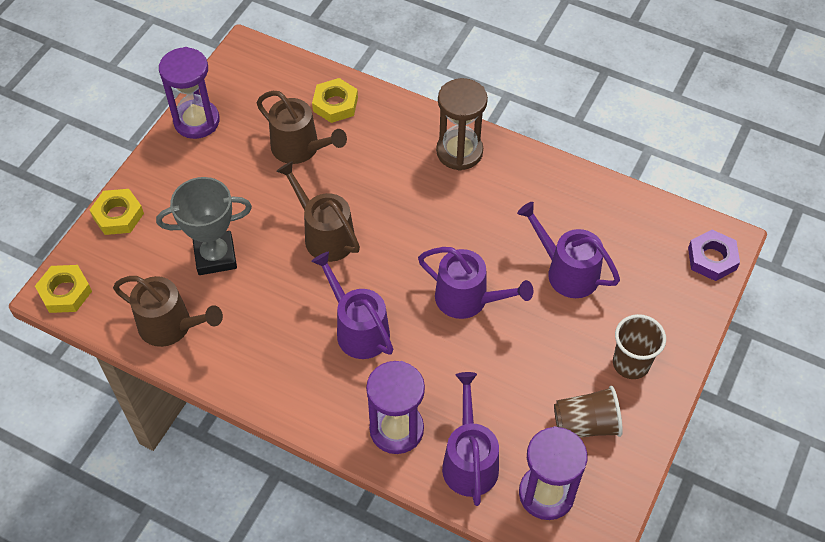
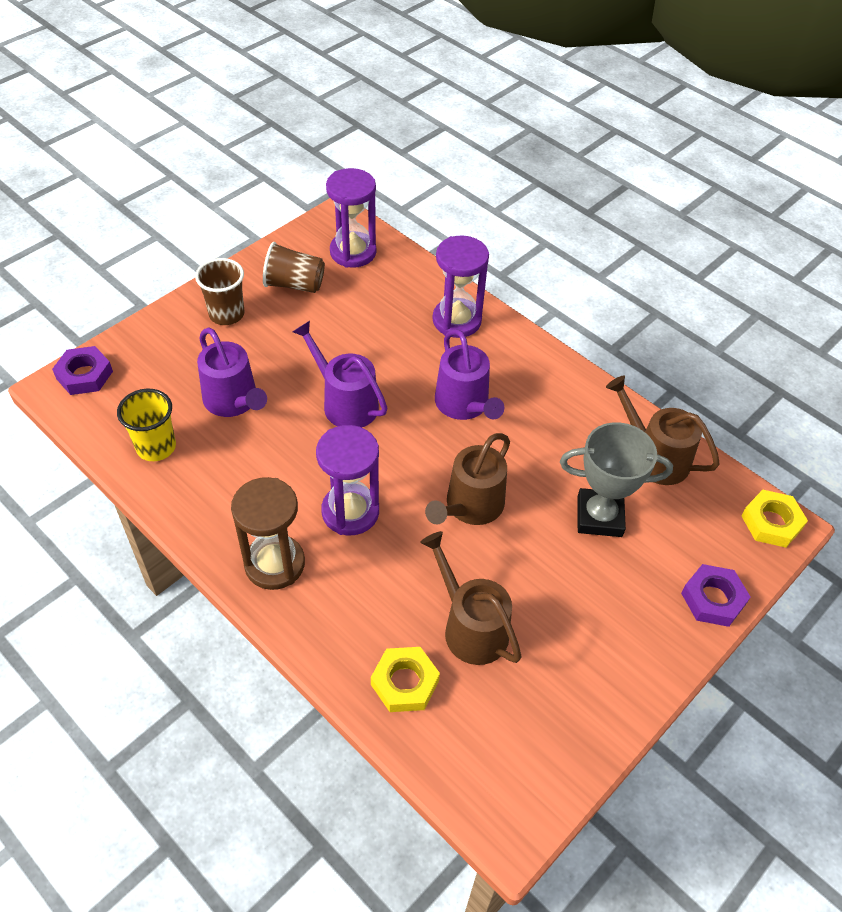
camera: 165 degrees left, 5 degrees down
(118, 215) = (713, 599): yellow nut -> purple nut
(196, 121) = (602, 712): purple hourglass -> purple hourglass (350, 512)
(325, 235) = (470, 506): brown watering can -> brown watering can turned 60 degrees clockwise
(469, 461) = (404, 285): purple watering can -> none
(604, 212) = (156, 447): none -> yellow cup

